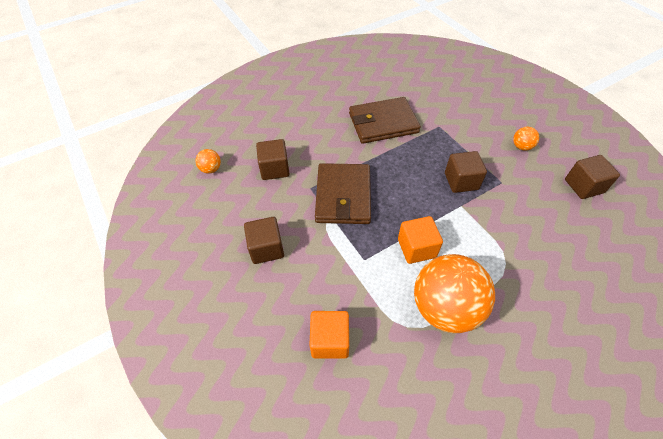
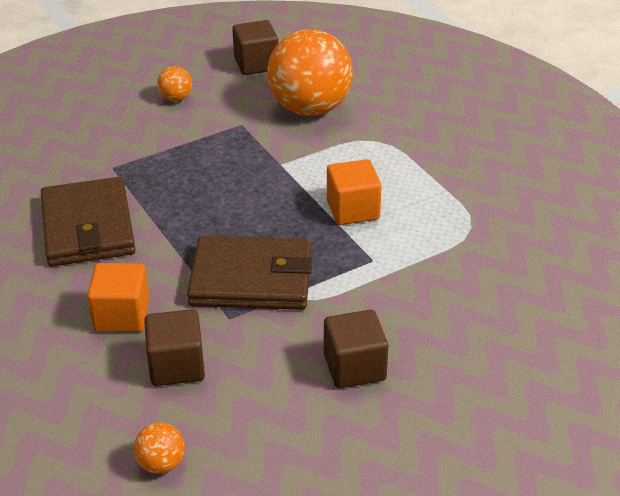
camera: 90 degrees left, 15 degrees down
(330, 341) = (500, 295): orange cube -> orange cube (122, 316)
(445, 308) = (442, 194): orange ball -> orange ball (310, 108)
(461, 181) = (235, 159): brown cube -> none

